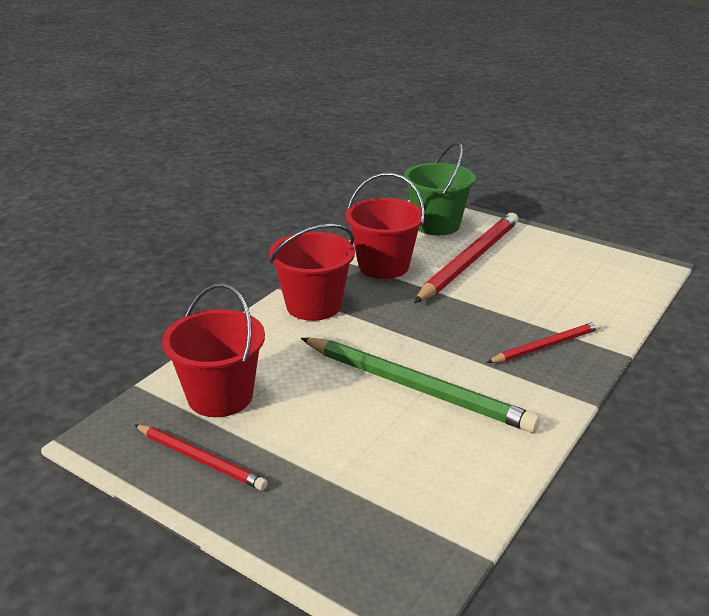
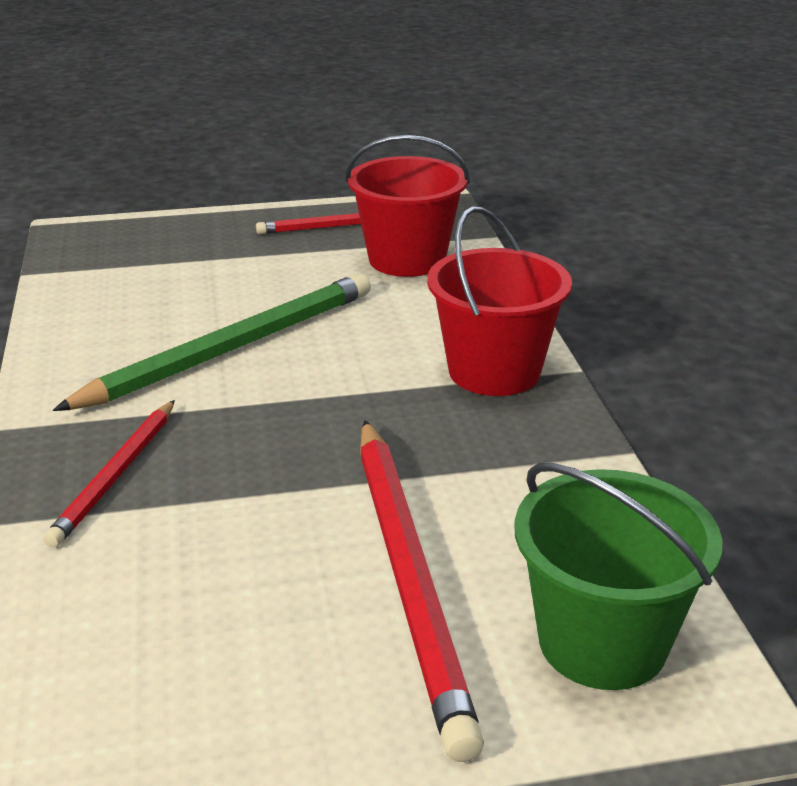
camera: 135 degrees right, 0 degrees up
(383, 266) = (520, 479): red bucket -> none
(416, 387) = (231, 348): green pencil -> green pencil turned 150 degrees clockwise

